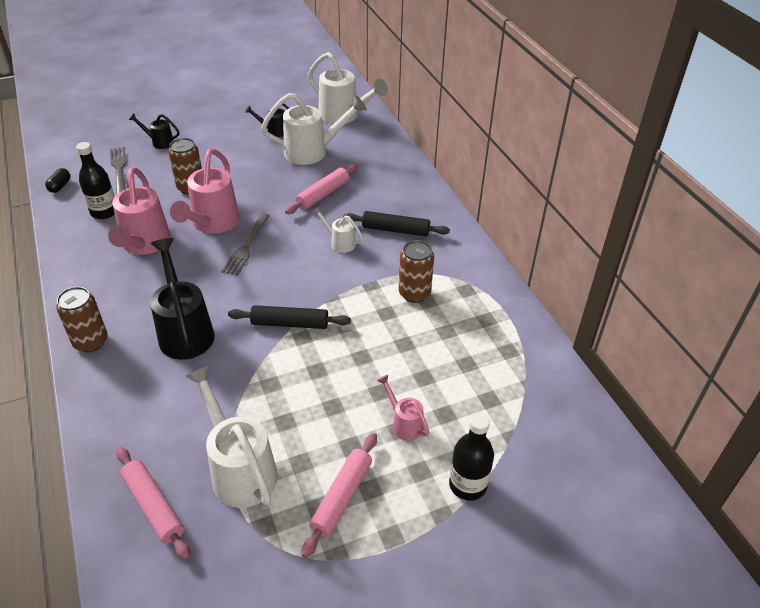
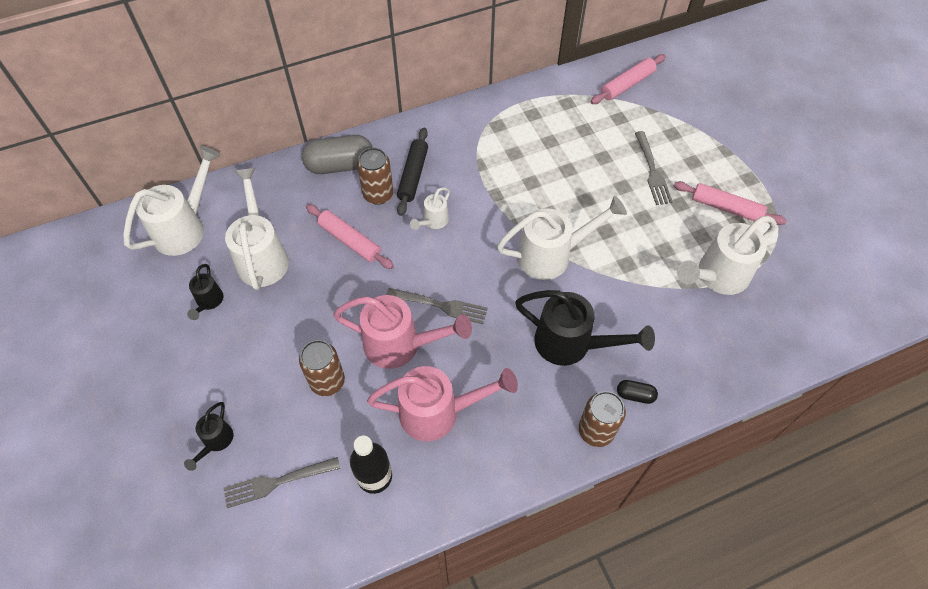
camera: 90 degrees left, 15 degrees up
(60, 186) = (313, 554): black capsule -> black capsule (635, 395)
(153, 506) = (764, 332): pink rolling pin -> pink rolling pin (627, 84)
(185, 331) = (571, 344): black watering can -> black watering can turned 135 degrees counterclockwise
(290, 323) = (552, 255): black rolling pin -> white watering can
(404, 423) = (652, 170): pink watering can -> grey fork
(407, 187) = (340, 165): none -> grey capsule
(414, 293) = (504, 162): brown can -> brown can (378, 194)
(467, 485) = (698, 135): black bottle -> none

